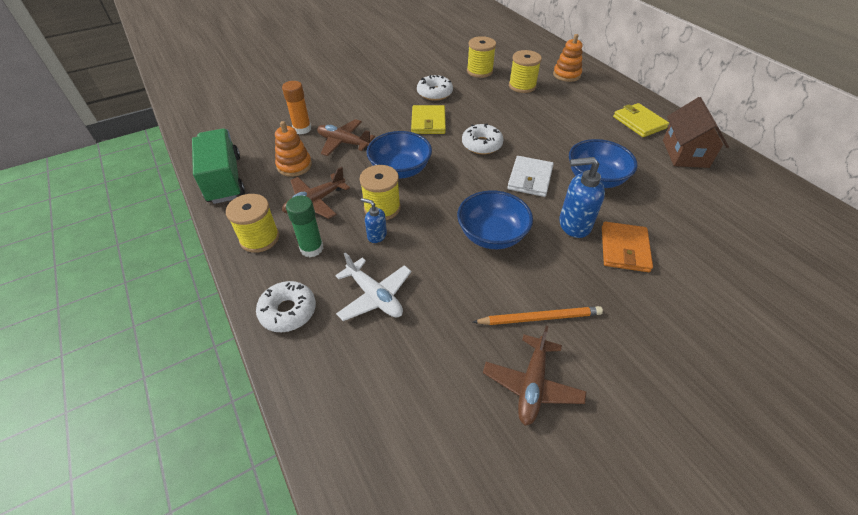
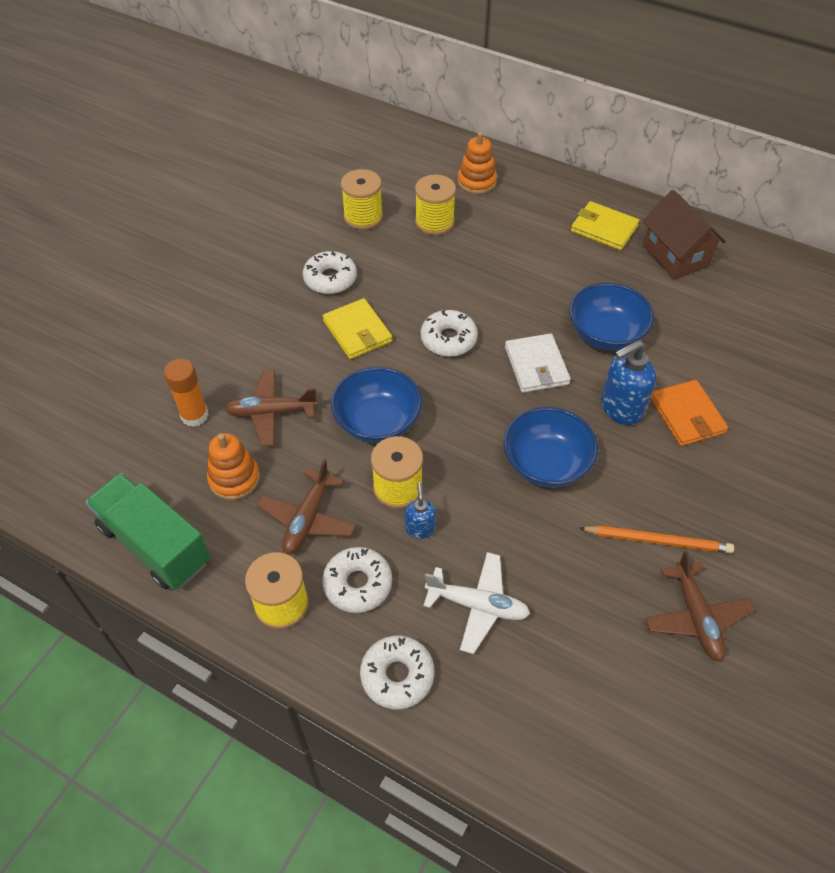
camera: 30 degrees left, 5 degrees up
(311, 248) = (358, 584): green glue stick -> white donut
(376, 235) = (420, 528): blue soap dispenser -> blue soap dispenser turned 90 degrees clockwise
(539, 318) = (657, 541): orange pencil -> orange pencil turned 45 degrees clockwise

